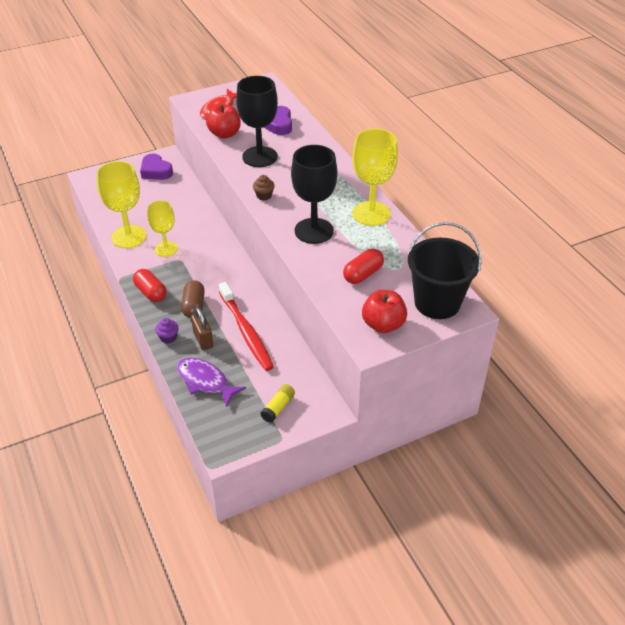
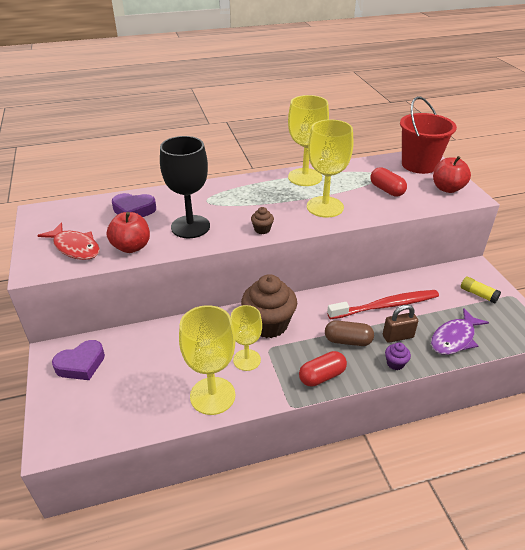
camera: 80 degrees left, 5 degrees down
(209, 256) = (269, 324): none -> brown cupcake
(314, 231) = (325, 207): black goblet -> yellow goblet
(437, 303) = (419, 165): black bucket -> red bucket

